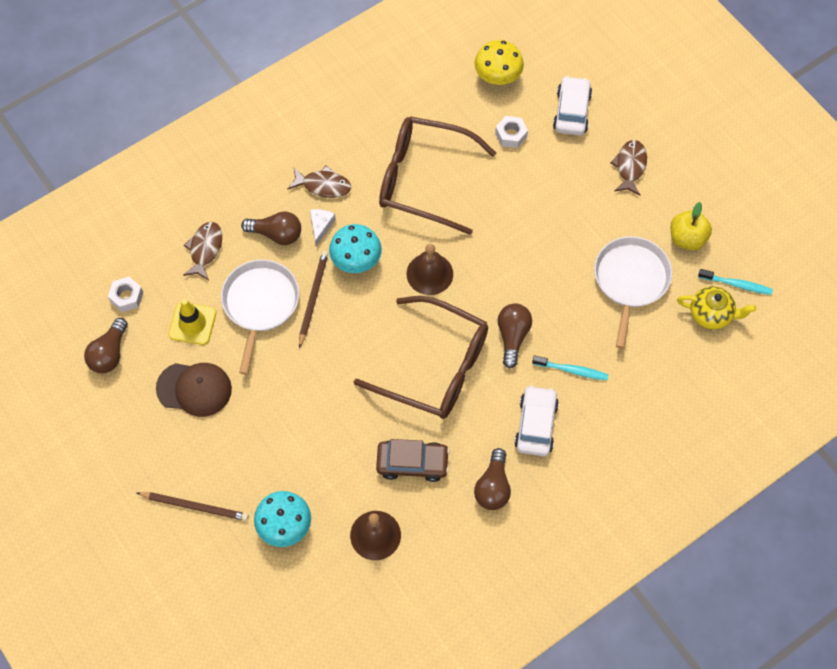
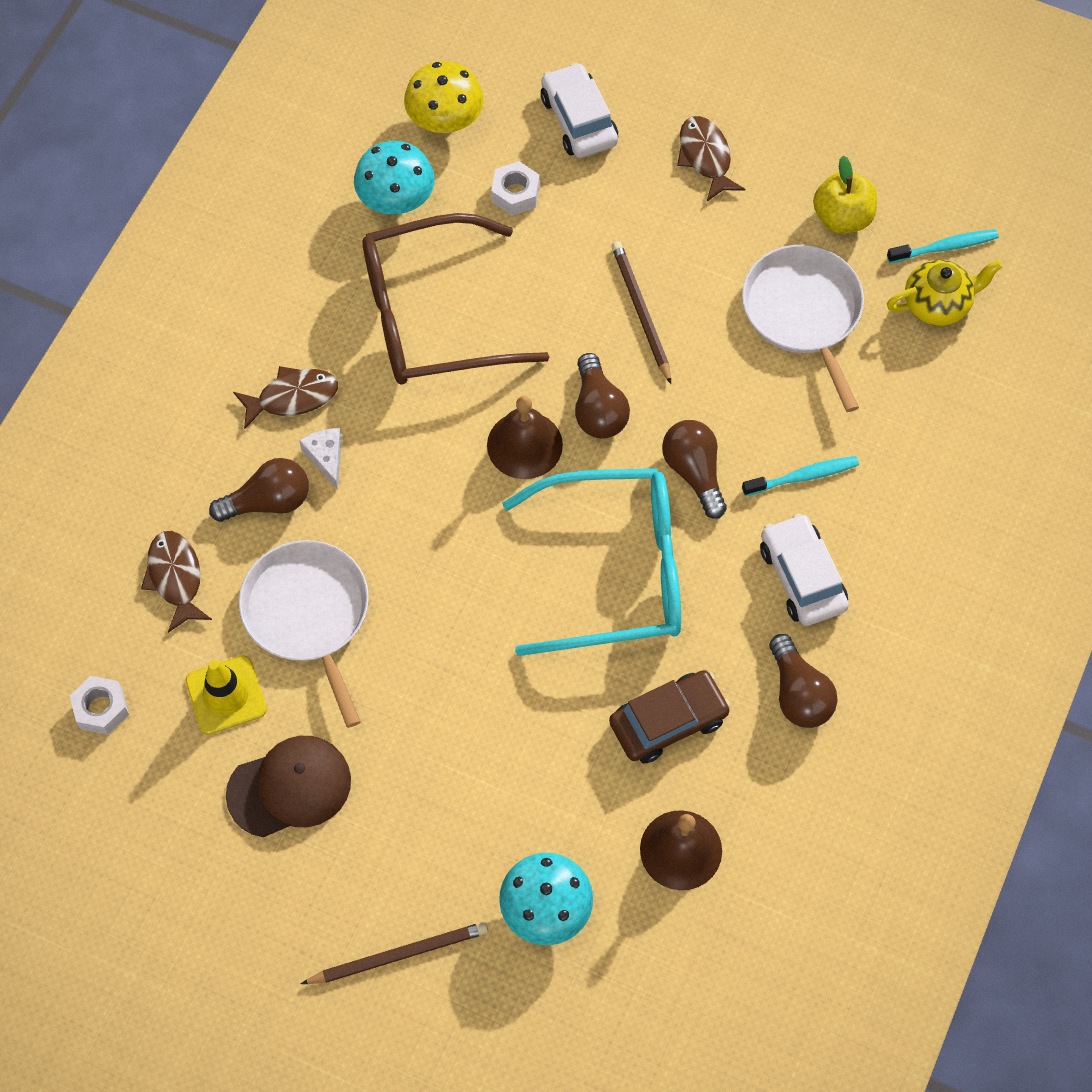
camera: 30 degrees left, 0 degrees up
(109, 354) = (128, 805): brown light bulb -> brown light bulb (598, 410)
(313, 298) = (380, 566): brown pencil -> brown pencil (641, 312)
(356, 260) = (408, 480): turquoise mushroom -> turquoise mushroom (396, 200)
(434, 366) = (614, 571): brown glasses -> turquoise glasses

